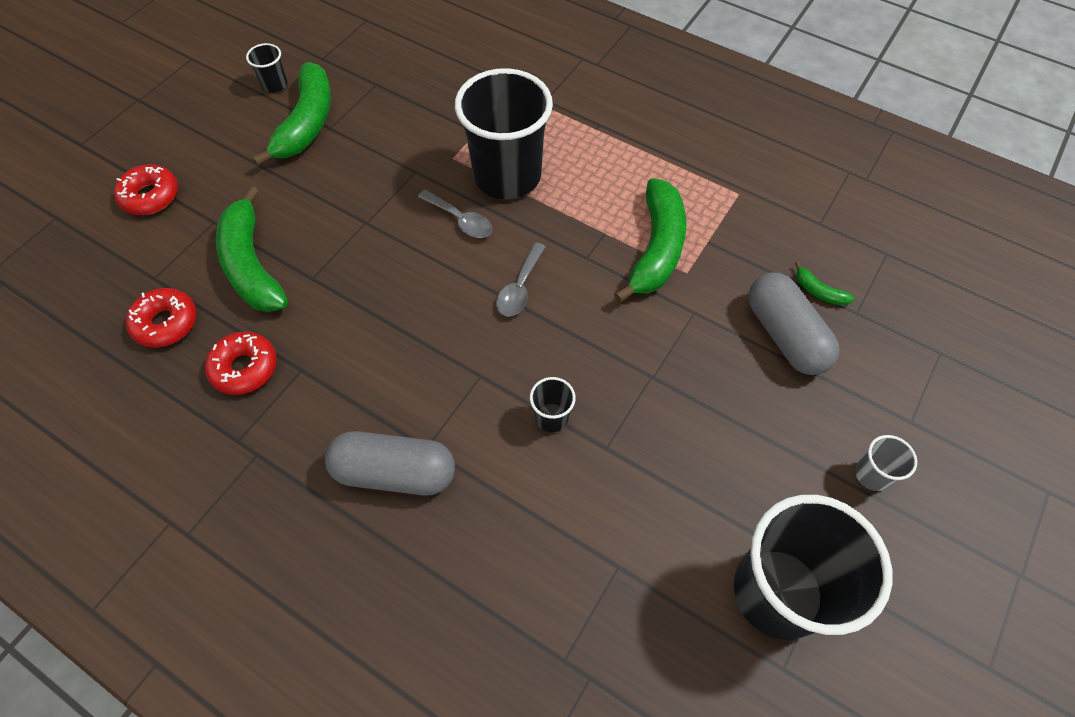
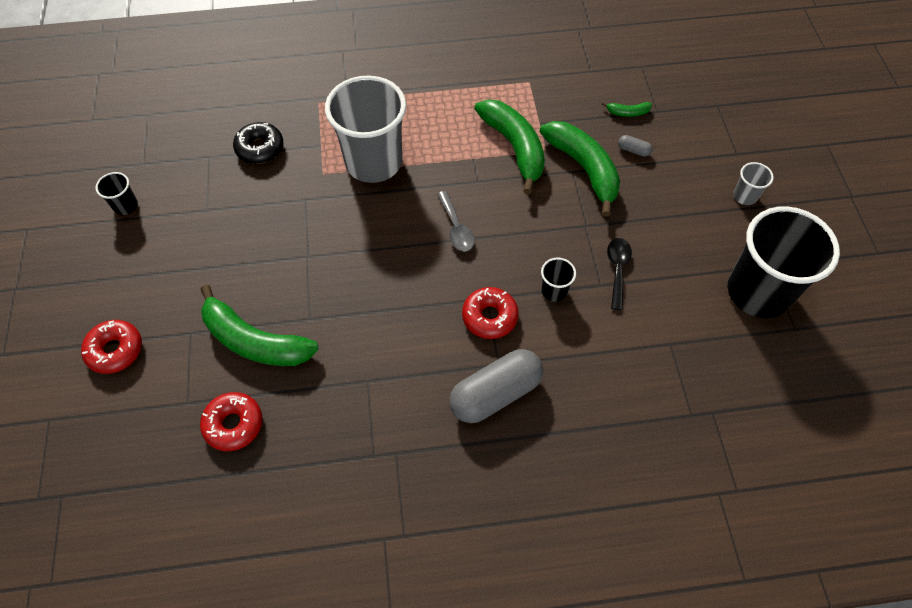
camera: 40 degrees left, 0 degrees up
(244, 368) = (327, 409): red donut -> red donut (489, 317)
(307, 123) = (185, 217): green banana -> green banana (583, 168)
(423, 102) = (260, 148): none -> black donut
(460, 220) = (372, 211): grey spoon -> none
(507, 176) = (374, 162): black cup -> grey cup
(639, 445) = (617, 270): none -> black spoon
(785, 335) = (633, 150): grey capsule -> grey capsule, size x0.41

